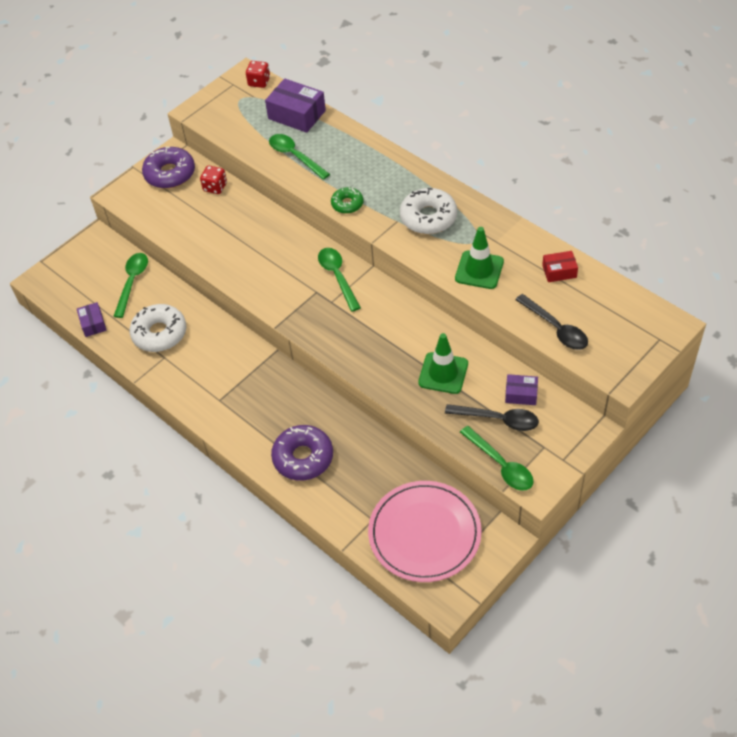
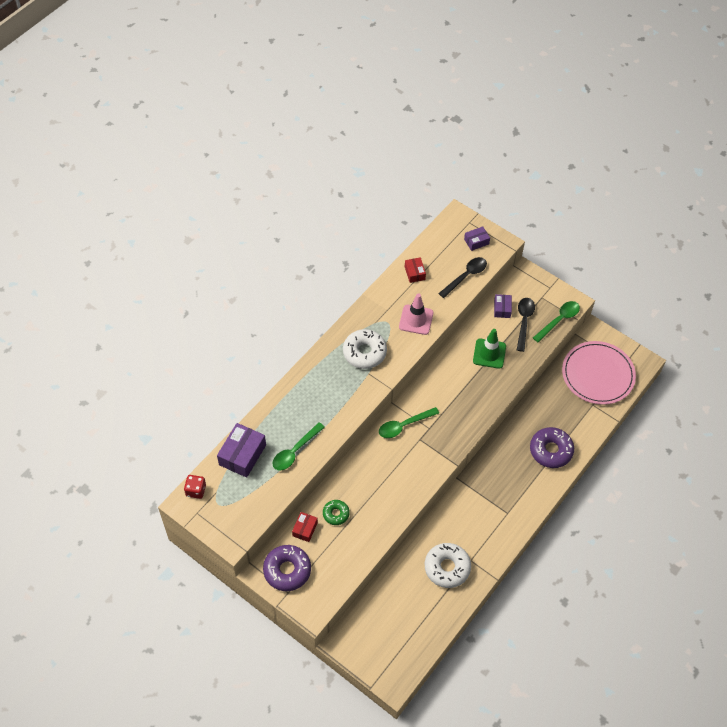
camera: 100 degrees left, 5 degrees up
(93, 324) = (440, 624): purple box -> purple box (476, 241)
(132, 282) = (393, 600): green spoon -> none
(215, 187) = (305, 529): red dice -> red box
(347, 204) = (351, 408): green donut -> green donut (336, 514)
(479, 270) = (416, 320): green traffic cone -> pink traffic cone

